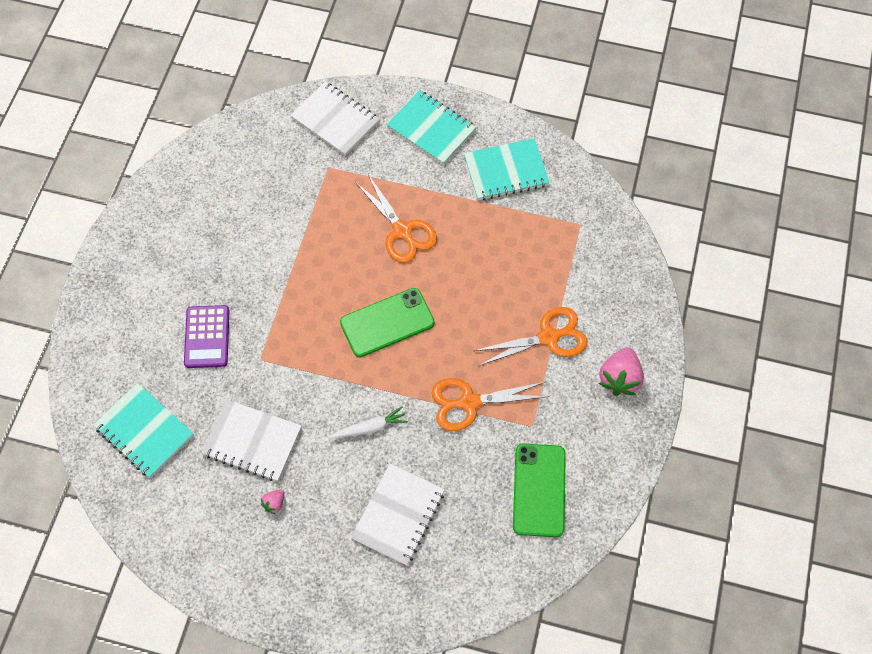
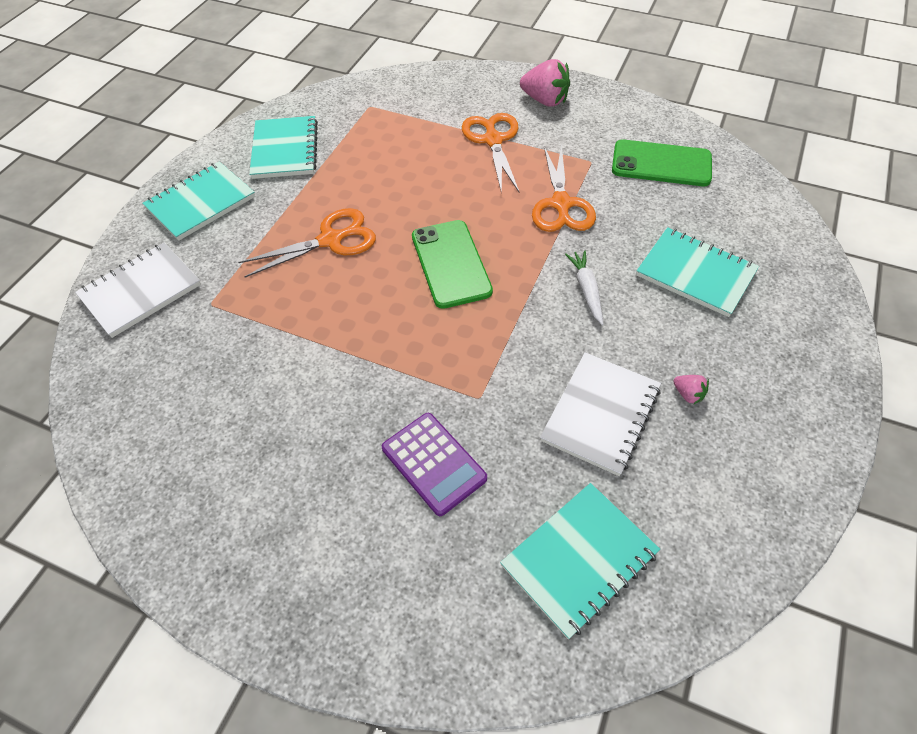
camera: 80 degrees left, 10 degrees down
(207, 337) = (433, 463): purple calculator -> purple calculator turned 45 degrees clockwise
(398, 515) = (695, 273): white notebook -> turquoise notebook

